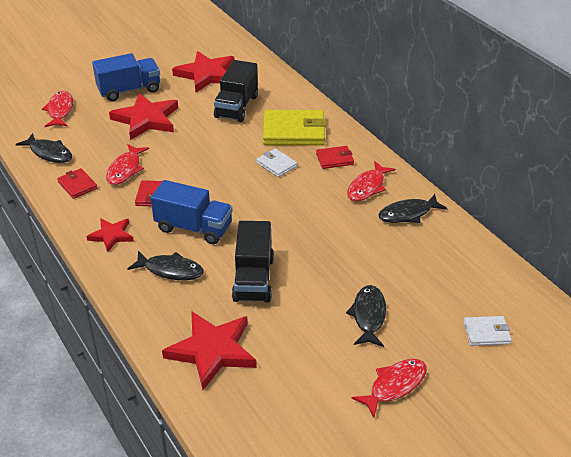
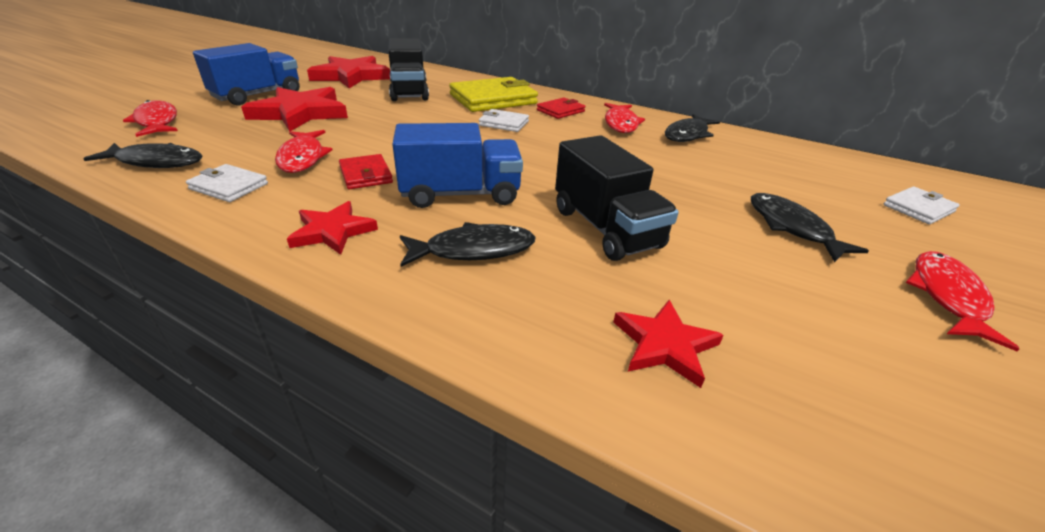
camera: 30 degrees left, 5 degrees down
(77, 185) = (229, 186): red wallet -> white wallet
(212, 351) = (664, 345): red star -> red star, size x0.57

